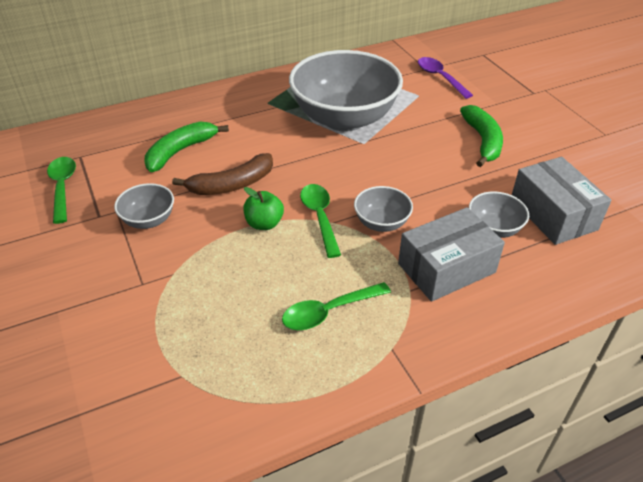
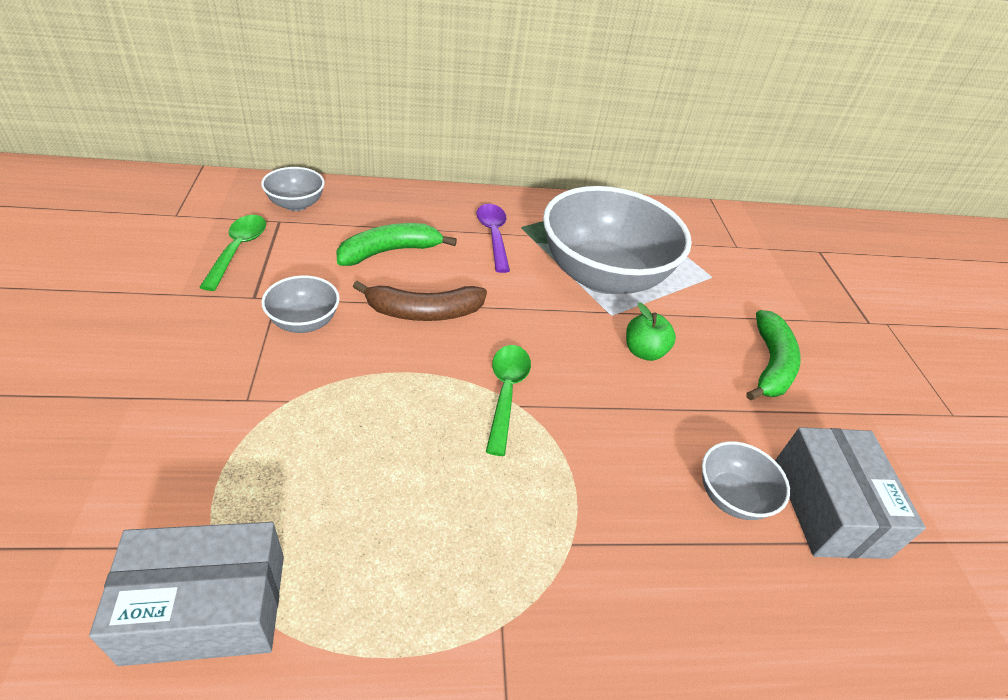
camera: 15 degrees right, 0 degrees up
(264, 223) = (434, 376): green apple -> green apple (644, 351)
(329, 312) = (447, 532): green spoon -> none
(381, 223) = (581, 430): grey bowl -> grey bowl (296, 204)
(440, 78) = (749, 263): purple spoon -> purple spoon (493, 236)
(446, 268) = (638, 530): grey box -> grey box (206, 607)

